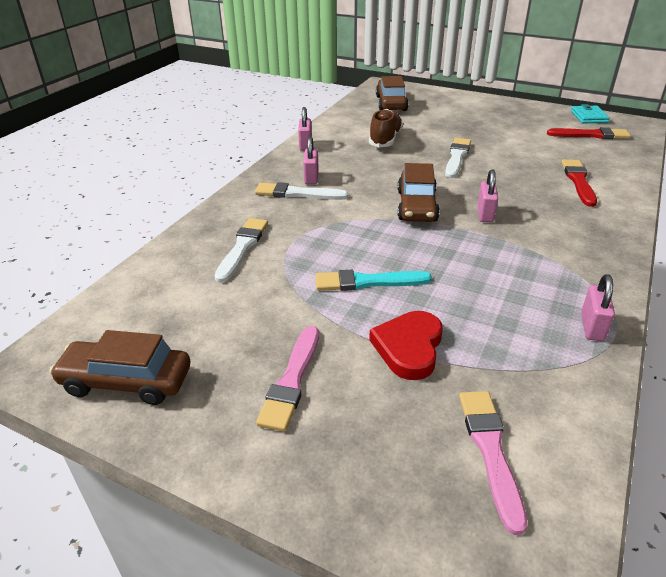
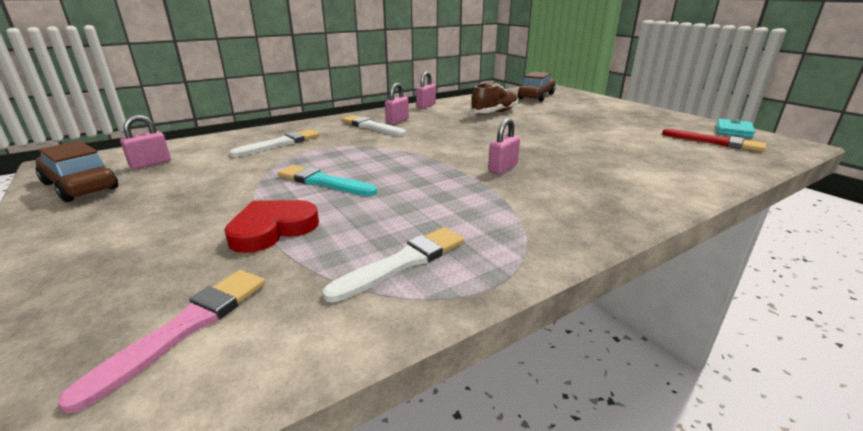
camera: 30 degrees right, 10 degrees down
(292, 380) = (158, 219): pink brush -> none
(416, 206) = (449, 151): brown car -> none
(457, 157) = (540, 131): white brush -> white brush (403, 262)
(578, 181) = (645, 168): red brush -> none
(592, 327) = (467, 274): pink padlock -> pink padlock (150, 164)

